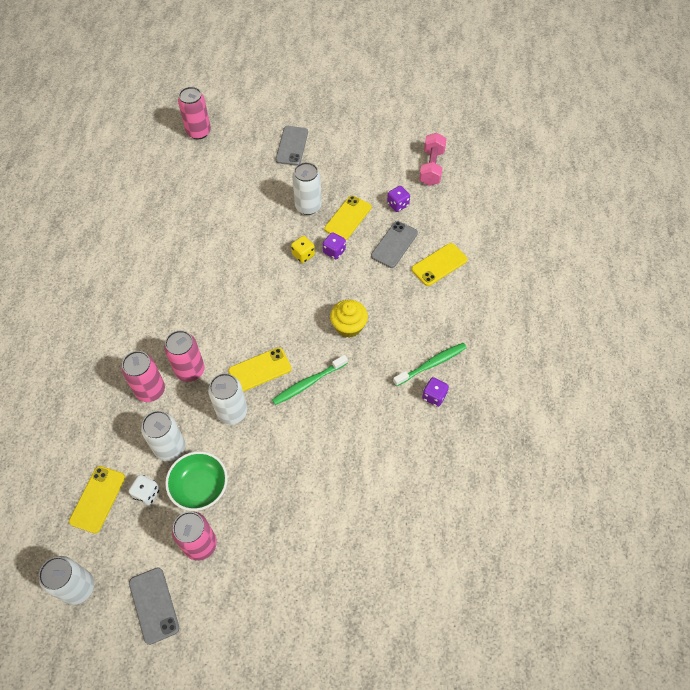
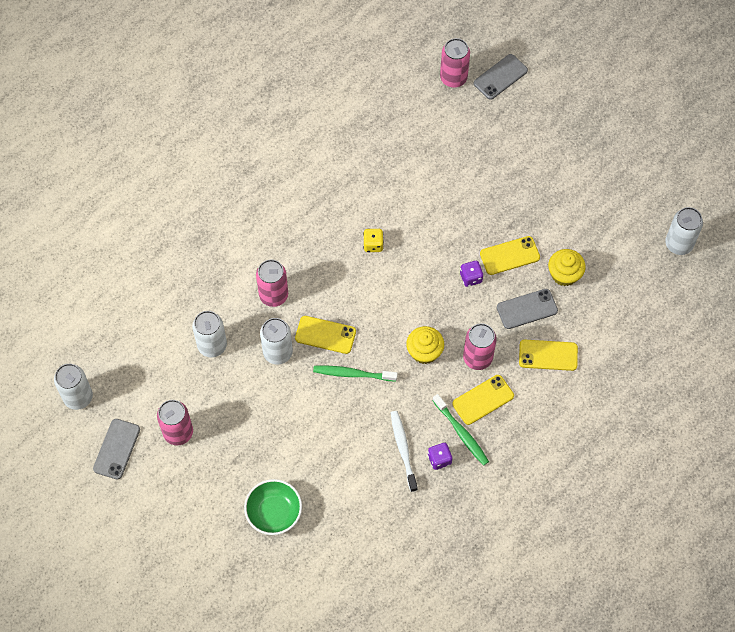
camera: 40 degrees right, 5 degrees up
(98, 499) = (135, 345): yellow phone -> yellow phone (483, 400)
(147, 493) = (170, 367): white dice -> none
(150, 390) = (232, 289): pink can -> pink can (477, 358)
(200, 487) = (210, 391): green bowl -> green bowl (274, 512)
(292, 146) = (523, 150): grey phone -> grey phone (500, 77)
(303, 255) = (442, 262): yellow dice -> yellow dice (373, 245)
(308, 206) = (485, 220): white can -> white can (679, 244)
(398, 204) = (564, 274): purple dice -> yellow cupcake
(400, 410) = (403, 449): none -> white toothbrush
(431, 167) = (629, 260): pink dumbbell -> none
(431, 364) = (461, 433): green toothbrush -> green toothbrush turned 45 degrees clockwise

